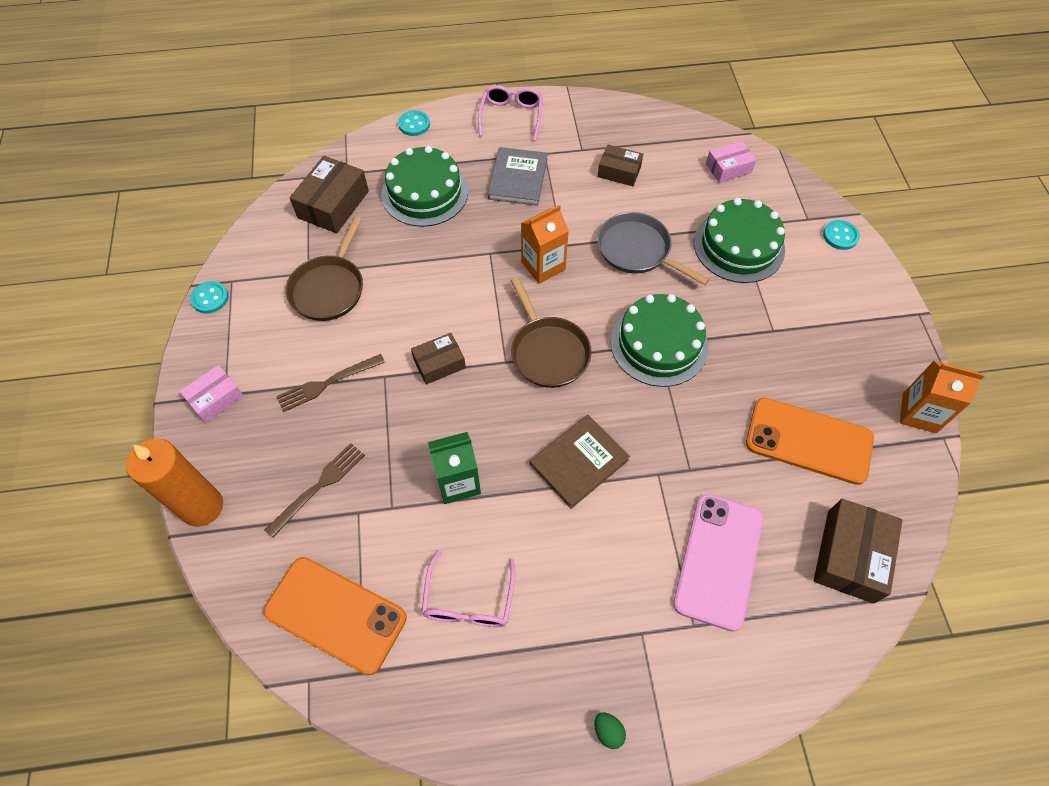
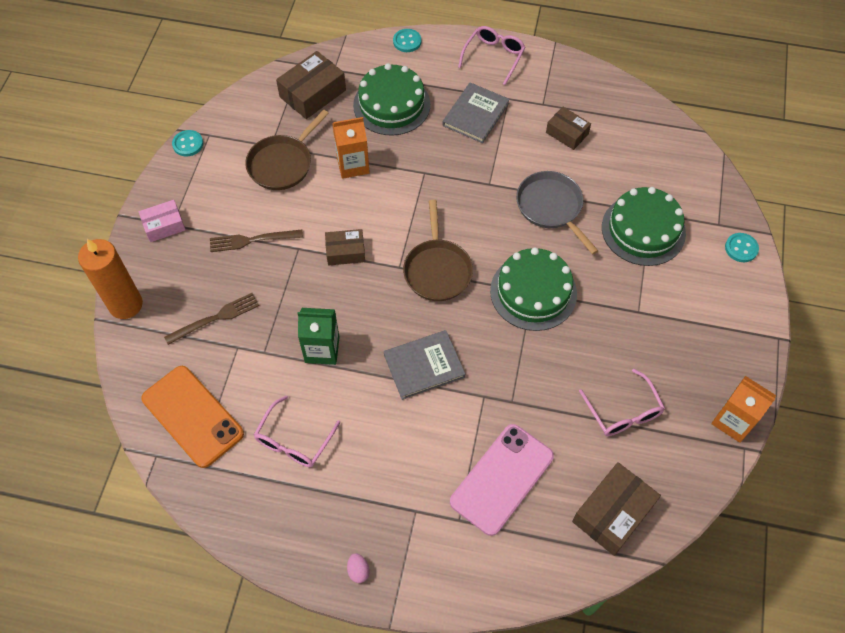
camera: 20 degrees right, 0 degrees up
(543, 266) = (464, 197): orange carton -> orange carton (353, 165)
(579, 462) = (424, 366): brown book -> grey book
(608, 731) = (358, 571): green egg -> pink egg
(728, 168) = (667, 157): pink box -> none
(808, 441) = (623, 412): orange phone -> pink glasses

